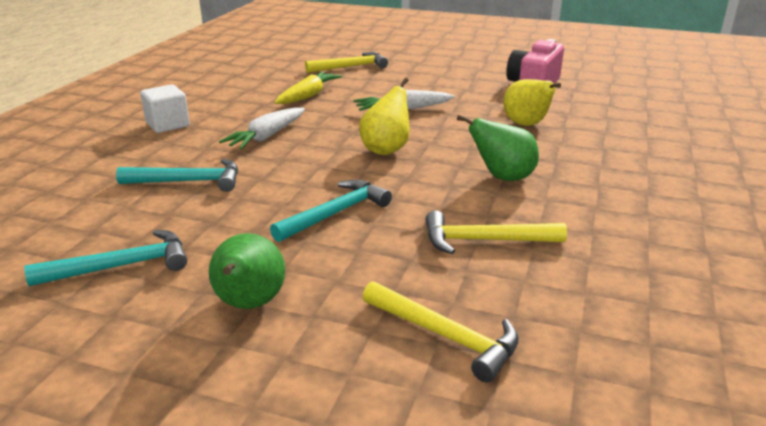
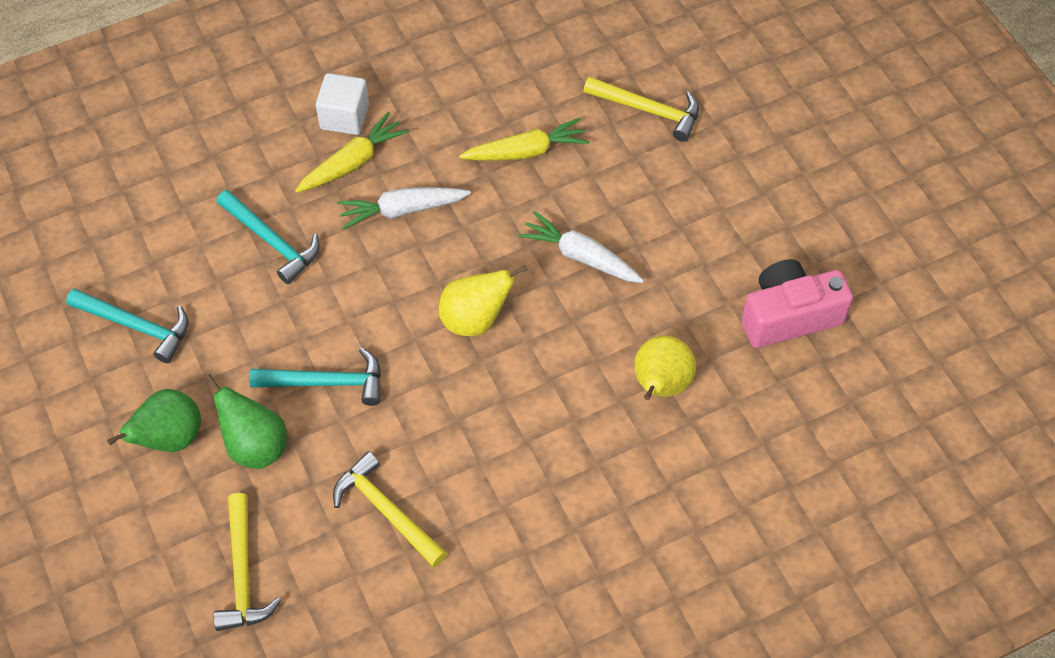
camera: 45 degrees right, 30 degrees up
(201, 135) = (353, 162): none -> yellow carrot
(502, 177) = (512, 448): green pear -> green pear (255, 446)

